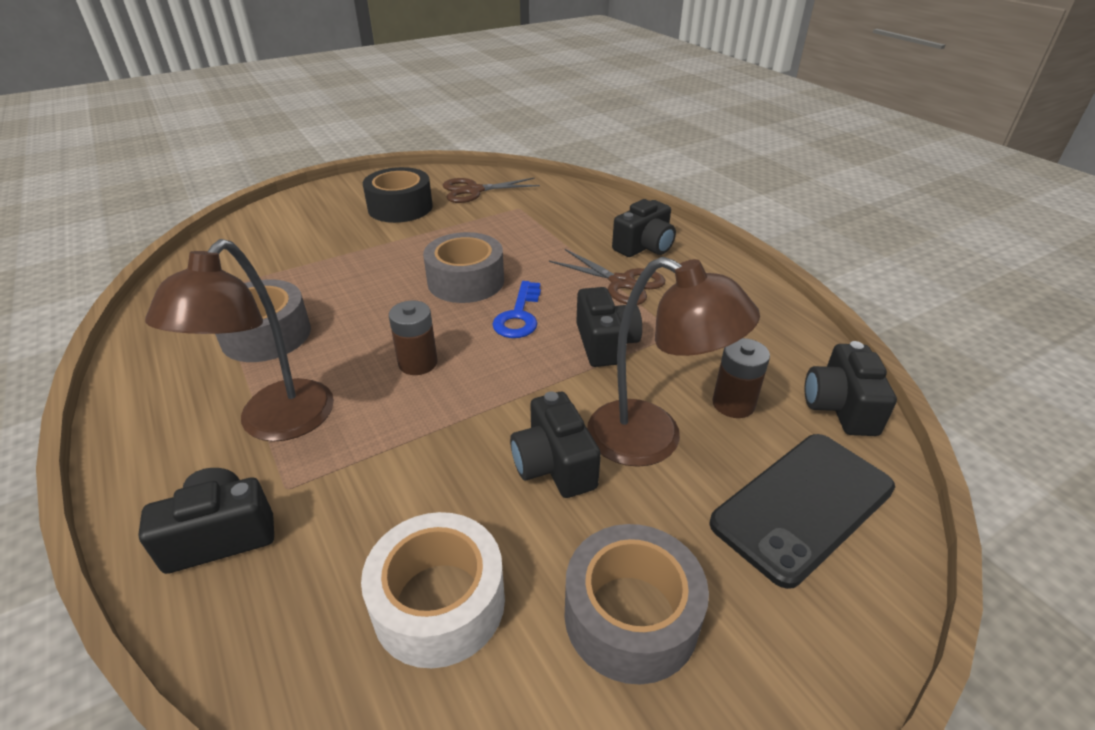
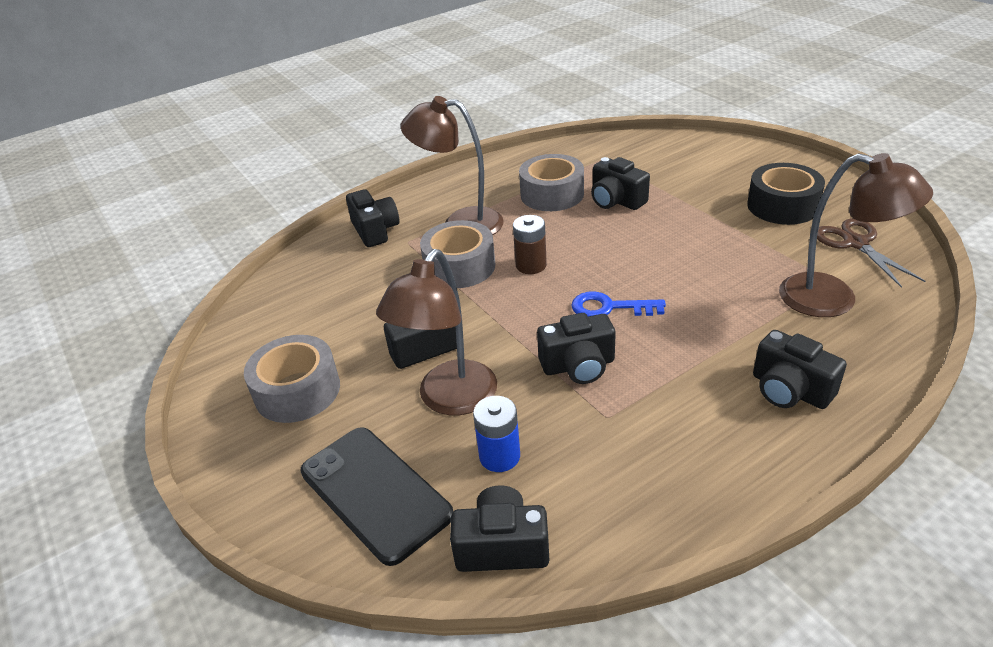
camera: 90 degrees right, 0 degrees up
(321, 290) = (616, 201): none -> black camera
(439, 602) = (321, 313): white tape -> none
(466, 281) = (657, 269): grey tape -> grey tape (459, 266)
(542, 212) = (833, 299): none -> brown lamp
(622, 282) = (695, 373): brown scissors -> none
(733, 404) = (499, 456): brown battery -> blue battery

